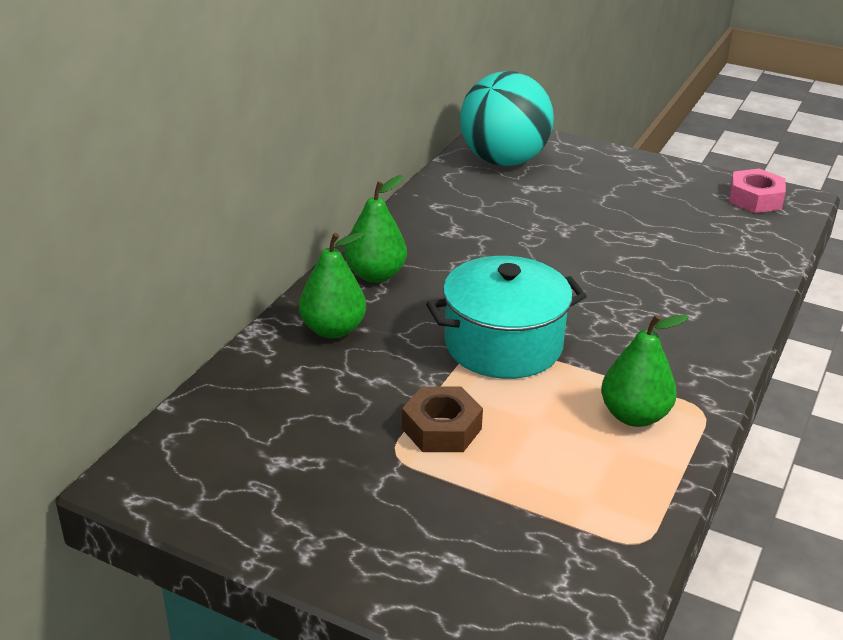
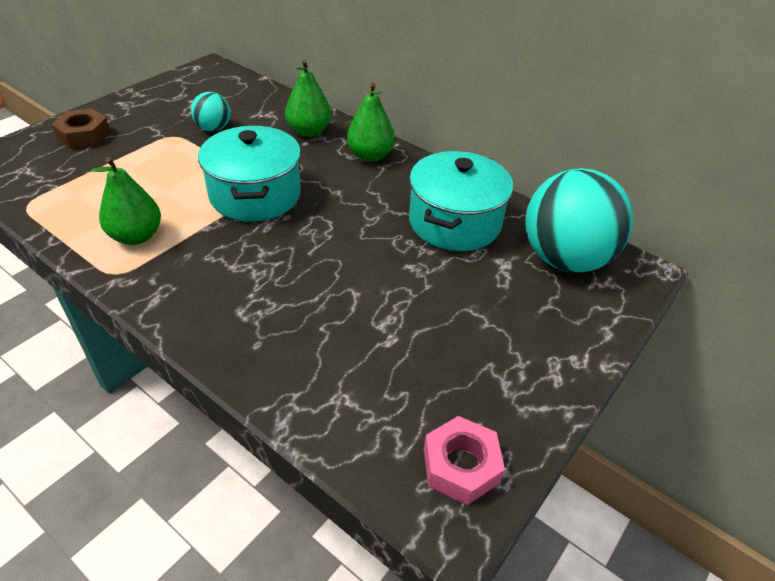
camera: 100 degrees right, 10 degrees up
(357, 419) = (213, 128): none -> turquoise ball
(441, 429) = (183, 154): brown nut -> brown nut (84, 135)
(481, 213) = (454, 222): none -> turquoise pot

